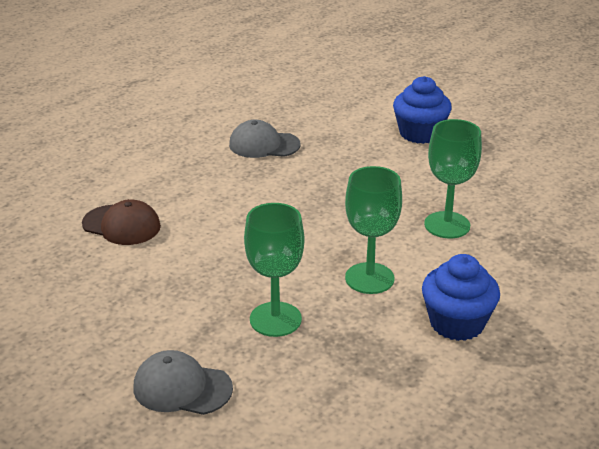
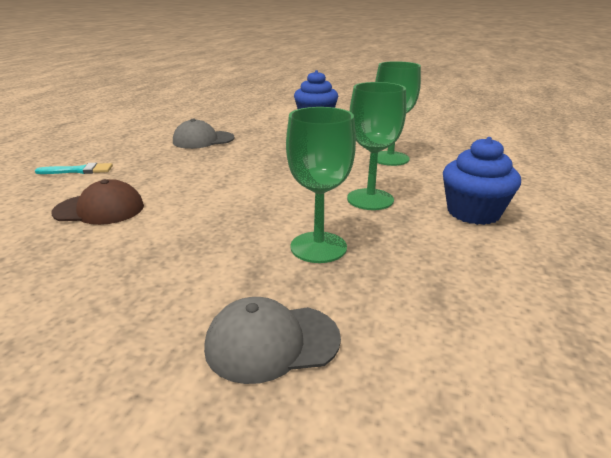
camera: 25 degrees left, 5 degrees down
(123, 167) = (79, 170): none -> turquoise brush

